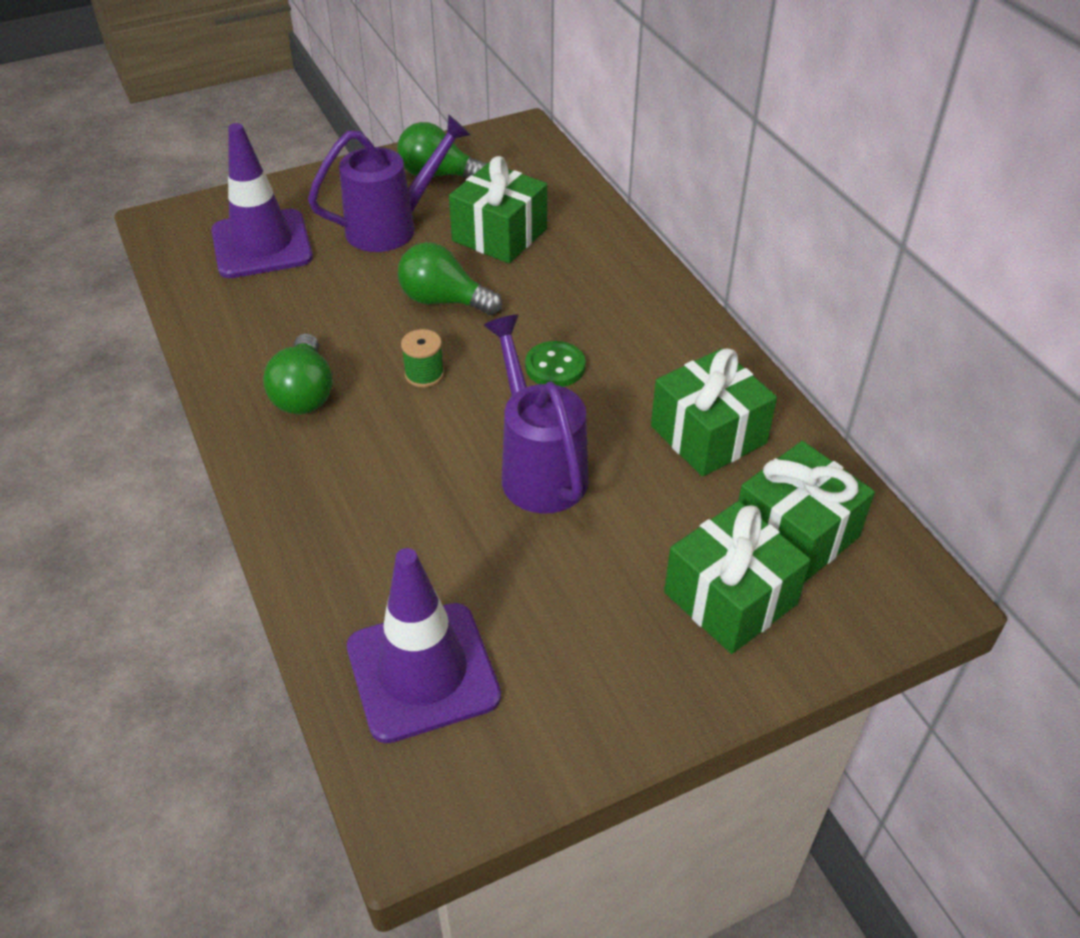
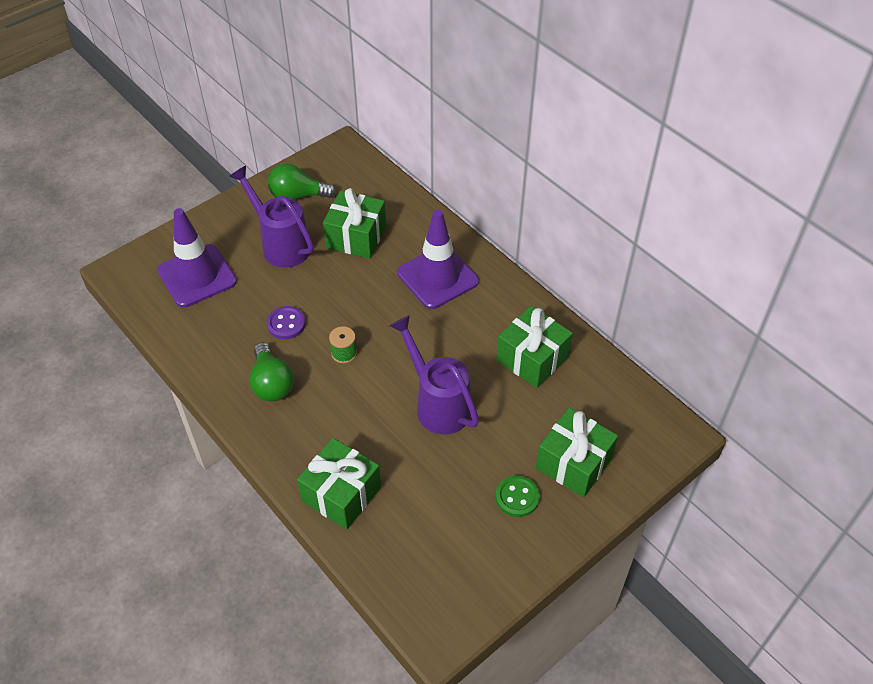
camera: 15 degrees left, 5 degrees up
(357, 322) = (286, 324): none -> purple button
(392, 227) = (281, 244): purple watering can -> purple watering can turned 90 degrees counterclockwise
(423, 671) = (414, 550): purple traffic cone -> purple traffic cone (437, 277)
(444, 300) = (337, 295): green light bulb -> none
(555, 366) = (425, 330): green button -> green button (517, 497)
(795, 534) = (599, 414): green gift -> green gift (341, 494)

